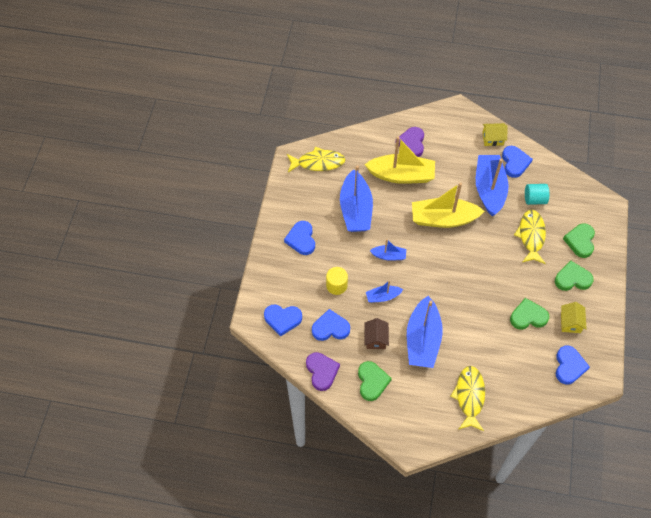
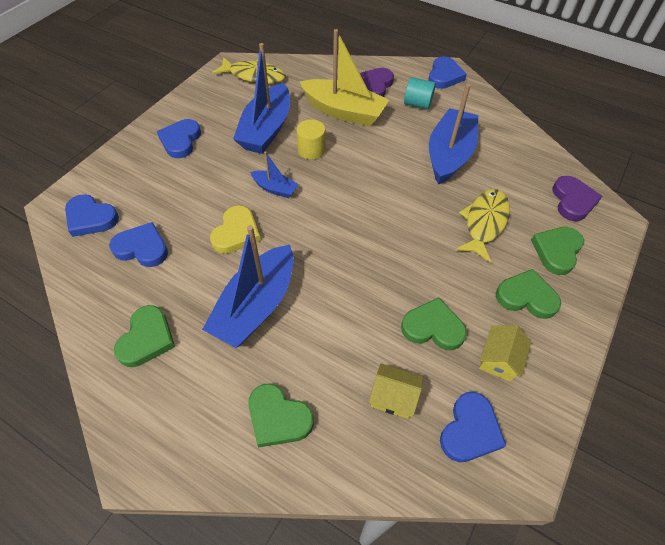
camera: 20 degrees right, 5 degrees down
(322, 371) = (89, 299): purple heart -> purple heart (573, 201)
(336, 285) = (186, 201): yellow cylinder -> yellow cylinder (311, 150)
(375, 339) = (191, 282): brown house -> none
(383, 297) = (236, 233): blue boat -> yellow heart
(443, 219) = (371, 169): yellow boat -> none
(469, 396) = (278, 417): yellow fish -> green heart
(493, 139) = (479, 106): yellow house -> yellow house (393, 397)
(515, 163) = (497, 136): blue heart -> blue heart (444, 76)
(534, 199) = (508, 182): turquoise cylinder -> turquoise cylinder (417, 104)

